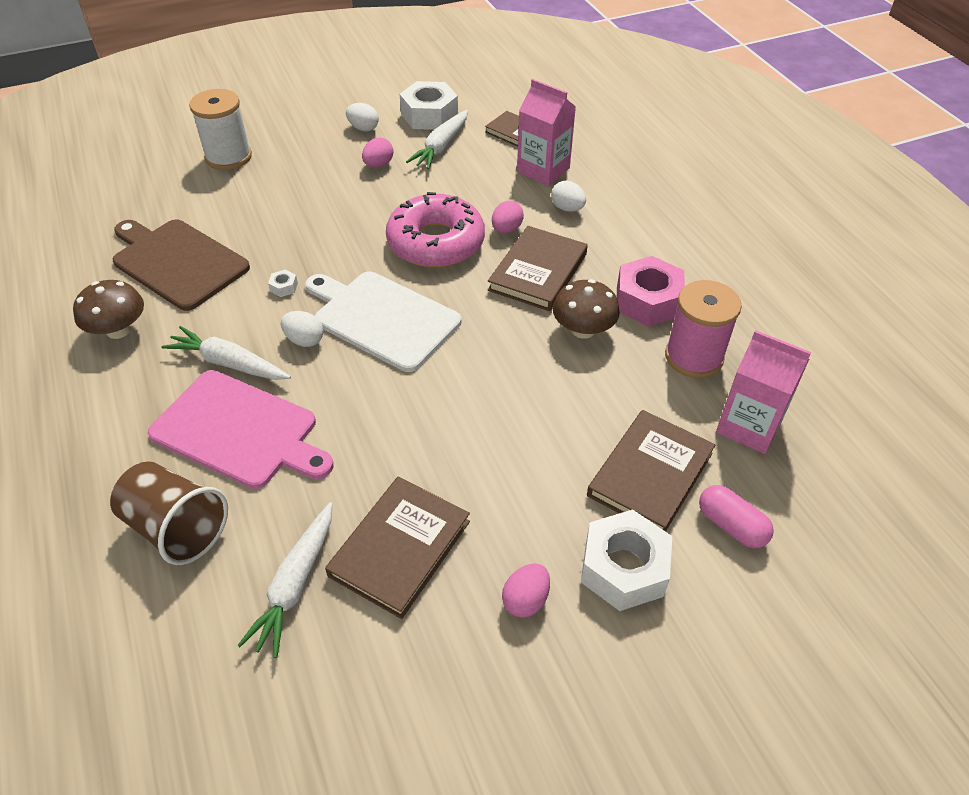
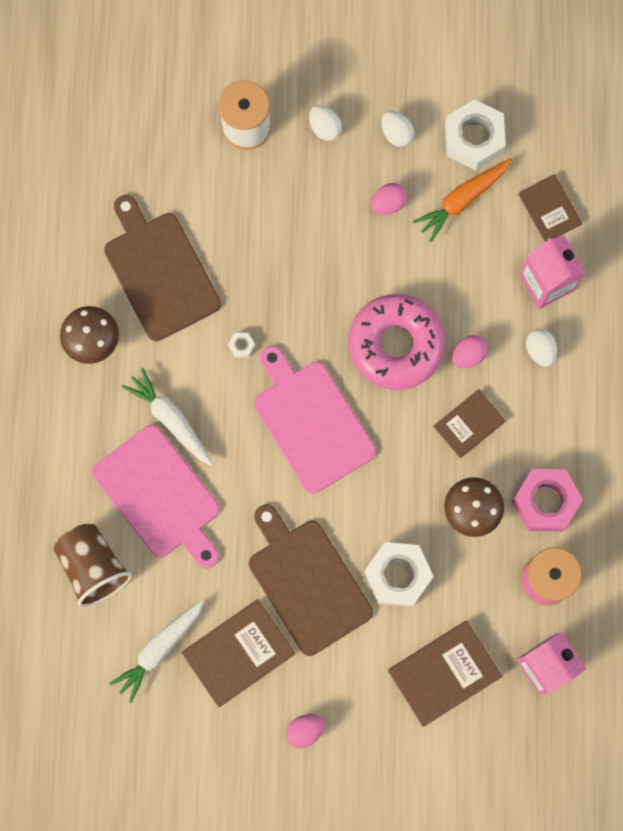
camera: 25 degrees right, 30 degrees up
(304, 340) = (238, 419): white egg -> white egg (325, 128)
(382, 318) = (311, 422): white cutting board -> pink cutting board
(441, 147) = (462, 200): white carrot -> orange carrot
(447, 448) = (307, 582): none -> brown cutting board
(538, 272) = (469, 424): brown book -> brown book, size x0.64
(623, 568) = (382, 738): white nut -> white nut (398, 575)
(731, 525) = (476, 741): pink capsule -> none

